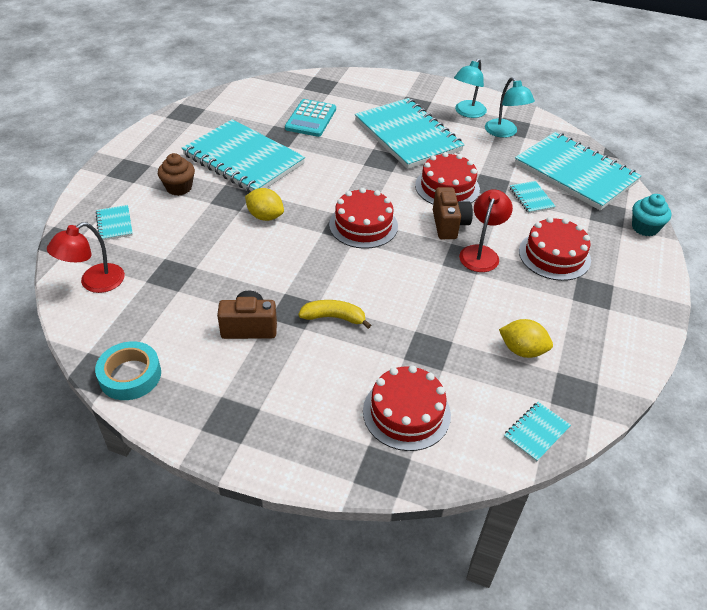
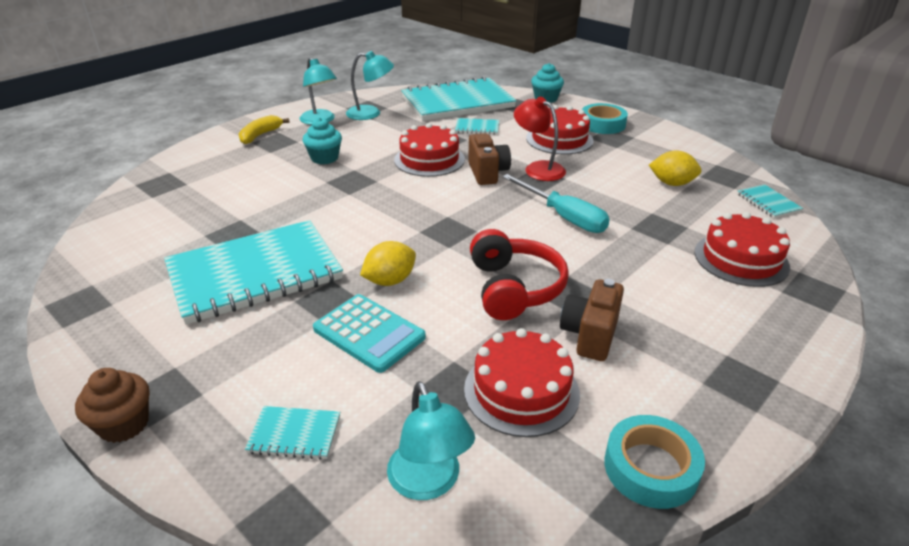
camera: 65 degrees left, 10 degrees down
(94, 283) = (429, 483): red lamp -> turquoise lamp
(179, 188) = (263, 345): brown cupcake -> brown cupcake (124, 424)
(287, 277) = (514, 288): none -> red headphones
(311, 119) = (224, 206): turquoise calculator -> turquoise calculator (369, 333)
(334, 317) = (595, 270): yellow banana -> yellow banana (260, 135)
(363, 225) = (455, 218): red cake -> red cake (521, 391)
(406, 285) = (563, 216): none -> turquoise screwdriver
(407, 136) = (324, 158): turquoise notebook -> turquoise cupcake
(449, 225) = (487, 173): brown camera -> brown camera turned 60 degrees clockwise
(522, 350) = (672, 183): yellow lemon -> yellow lemon turned 60 degrees clockwise
(619, 280) = (602, 124): none -> turquoise tape

